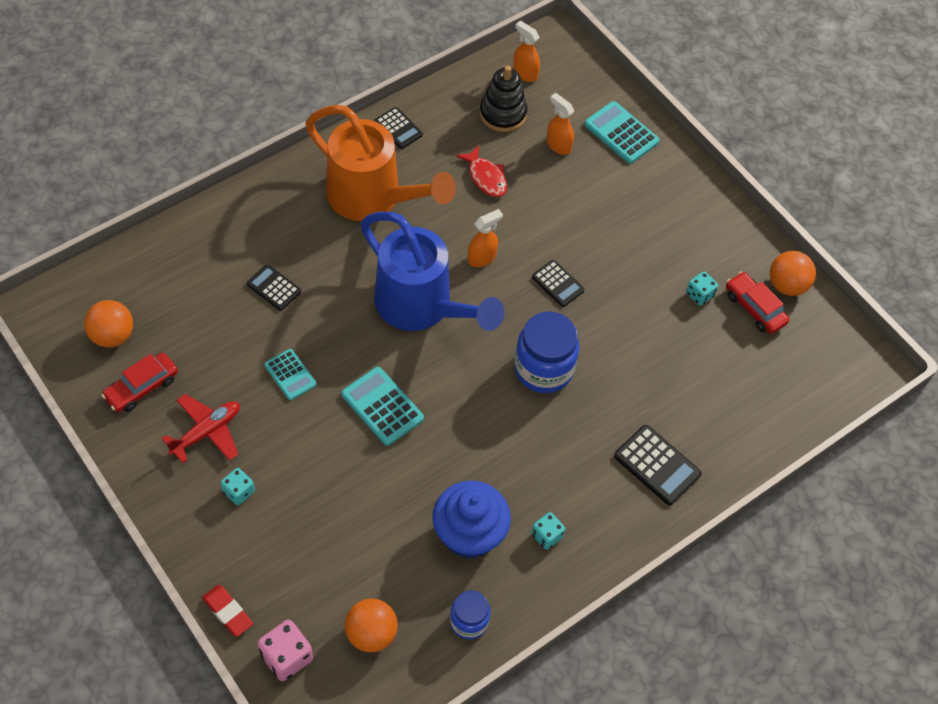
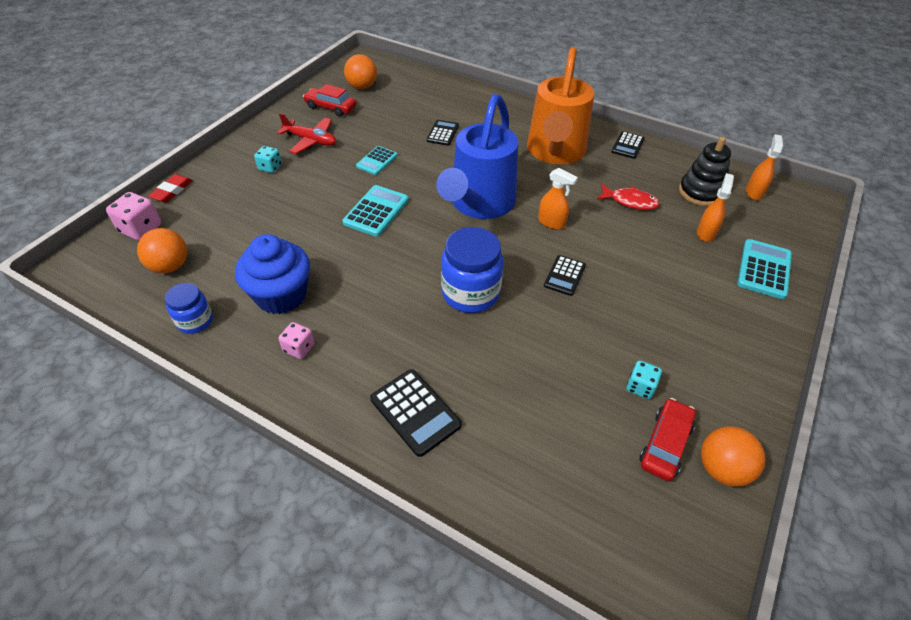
camera: 70 degrees right, 10 degrees down
(486, 177) = (630, 201): red fish -> red fish turned 105 degrees counterclockwise
(546, 536) = (299, 348): turquoise dice -> pink dice
(657, 465) = (415, 412): black calculator -> black calculator turned 60 degrees counterclockwise

